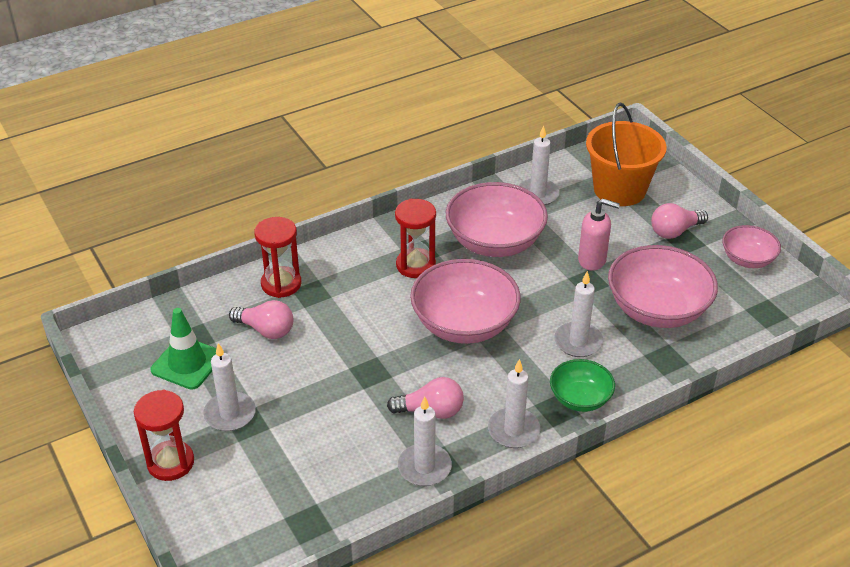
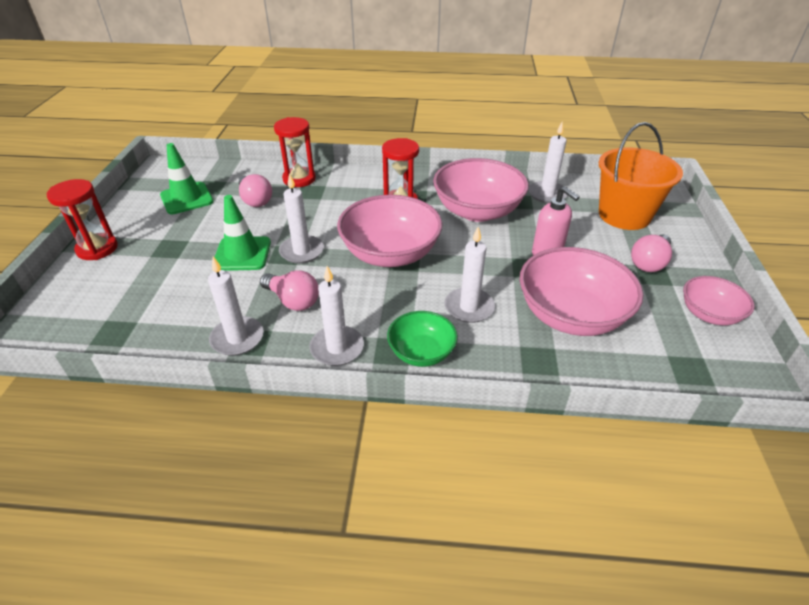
camera: 35 degrees right, 0 degrees up
(230, 414) = (168, 238): white candle -> white candle (301, 251)
(328, 392) = (242, 254): none -> green traffic cone
(674, 231) = (649, 263): pink light bulb -> pink light bulb turned 60 degrees counterclockwise

